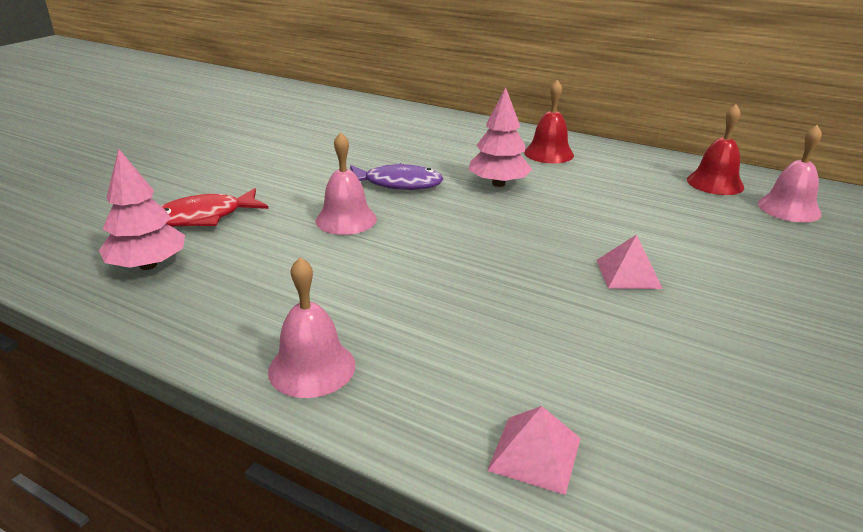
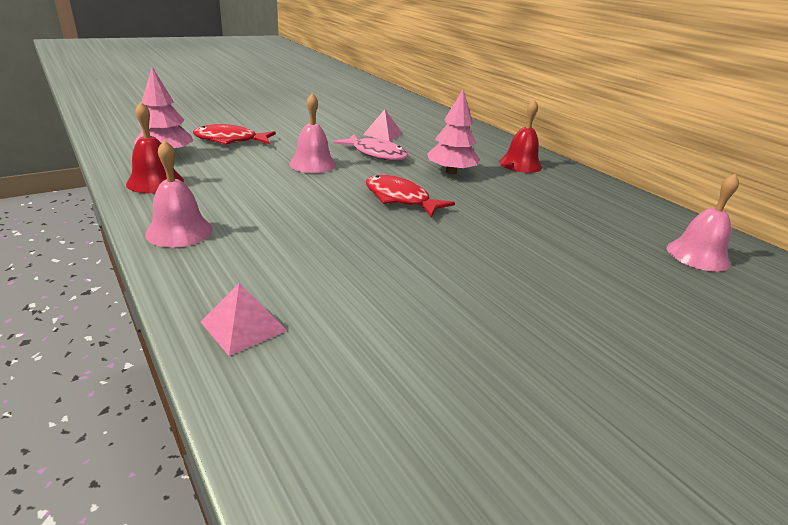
camera: 25 degrees right, 0 degrees up
(397, 184) = (376, 154): purple fish -> pink fish
(491, 235) = (400, 199): none -> red fish
(628, 273) = (473, 252): pink pyramid -> pink pyramid (383, 134)
(715, 183) = (646, 219): red bell -> red bell (155, 182)

